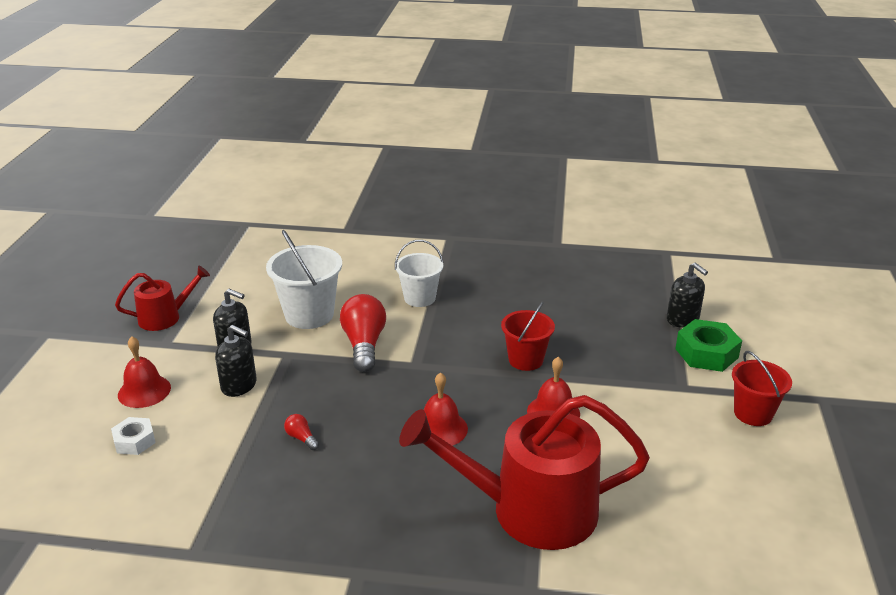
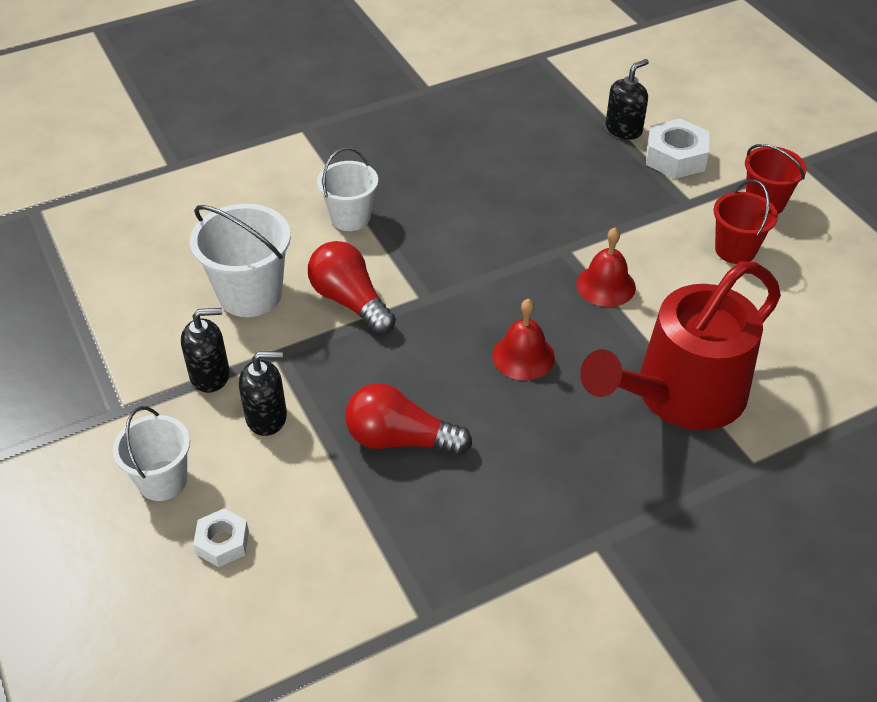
camera: 35 degrees left, 15 degrees up
(144, 391) = (162, 480): red bell -> white bucket
(165, 317) = (77, 379): red watering can -> none
(301, 438) = (400, 439): red light bulb -> red light bulb, size x2.26
(525, 360) = (527, 241): red bucket -> red bucket (735, 250)
(683, 319) = (623, 129): black soap dispenser -> black soap dispenser turned 60 degrees counterclockwise
(706, 353) = (675, 157): green nut -> white nut

